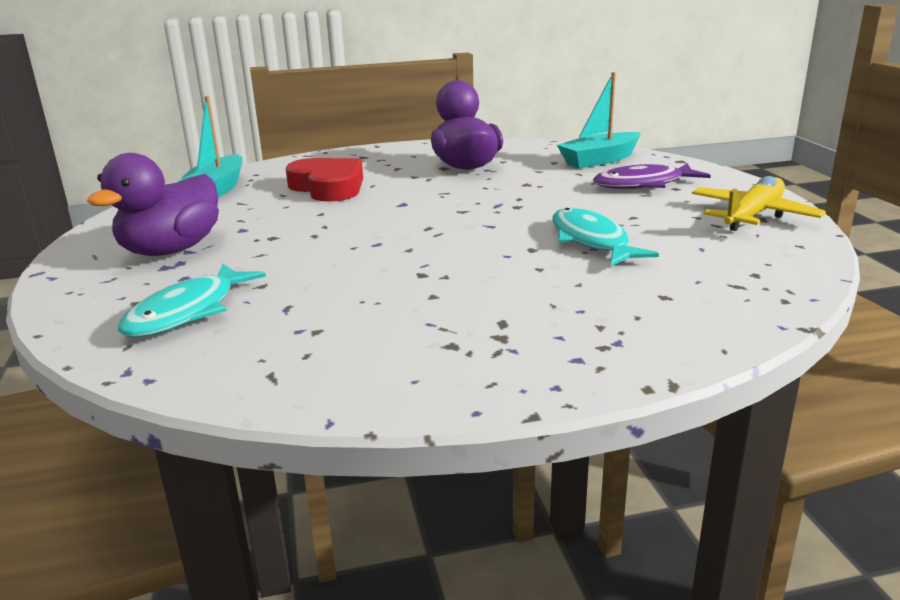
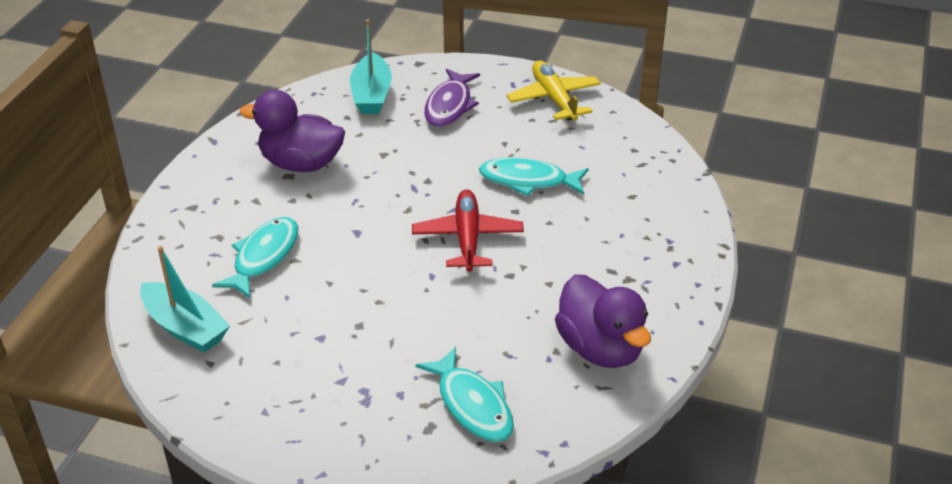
camera: 60 degrees left, 15 degrees up
(171, 250) = (330, 390): purple duck -> purple duck (600, 348)
(328, 187) = (263, 257): red heart -> turquoise fish
(454, 241) = (467, 238): none -> red plane

